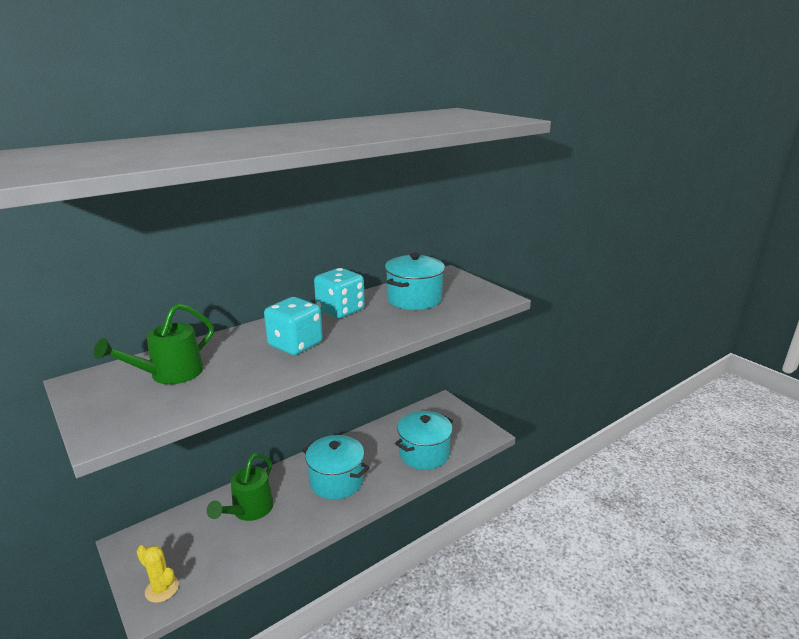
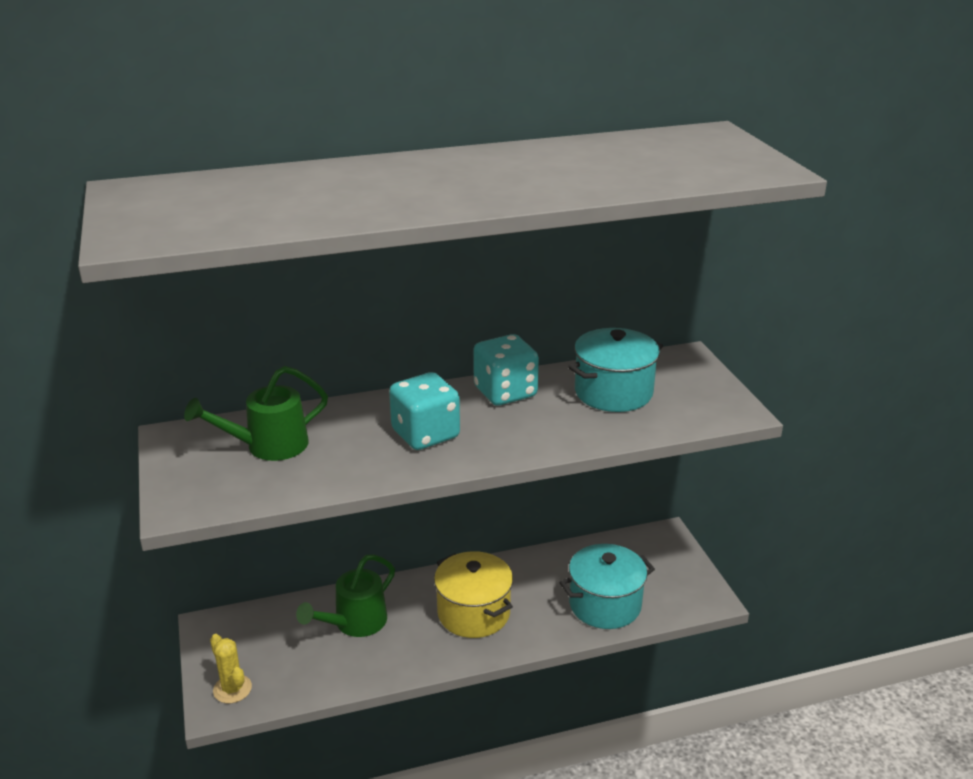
camera: 20 degrees right, 5 degrees up
(336, 481) = (473, 613): turquoise pot -> yellow pot

